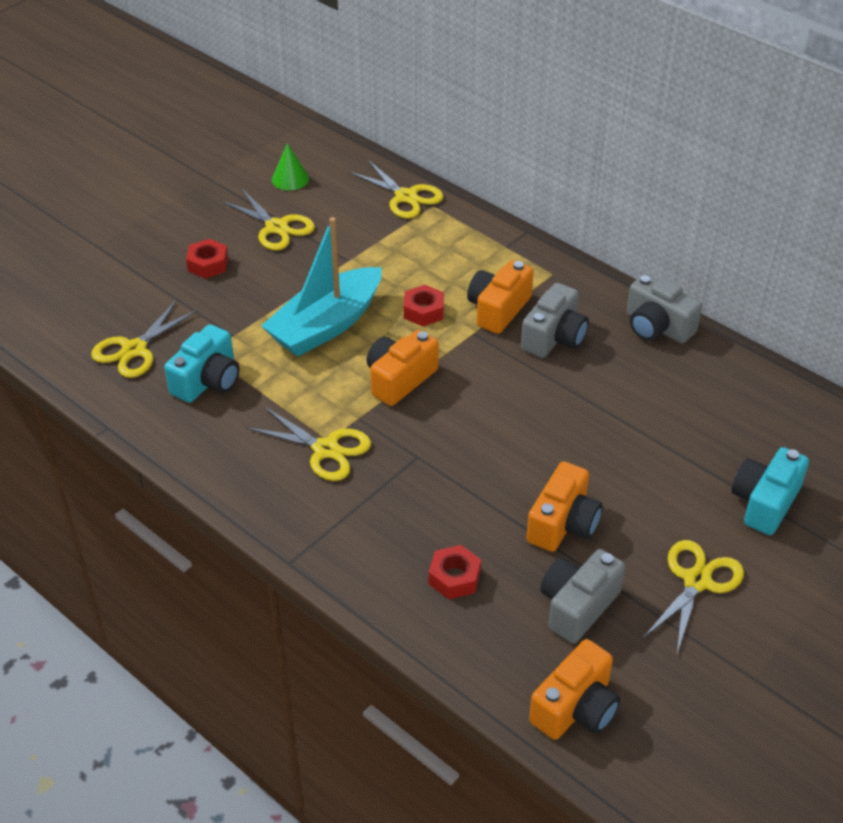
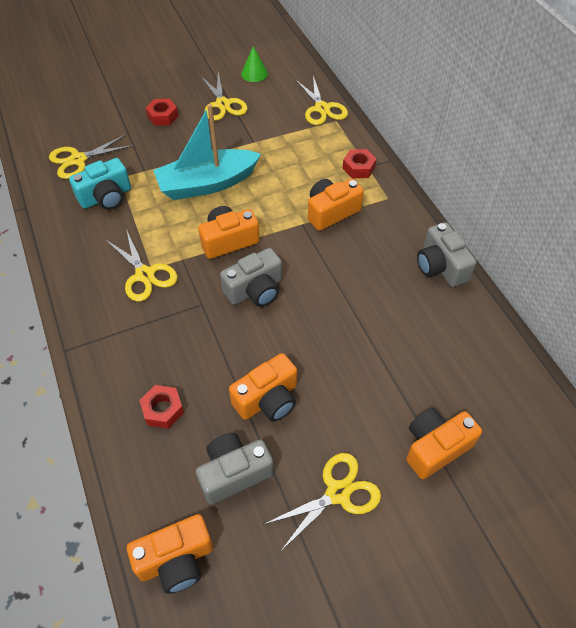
camera: 25 degrees right, 10 degrees up
(423, 311) = (278, 196): red nut -> red nut (358, 168)
(554, 337) = (357, 247): grey camera -> grey camera (255, 290)
(765, 502) = (435, 447): turquoise camera -> orange camera

